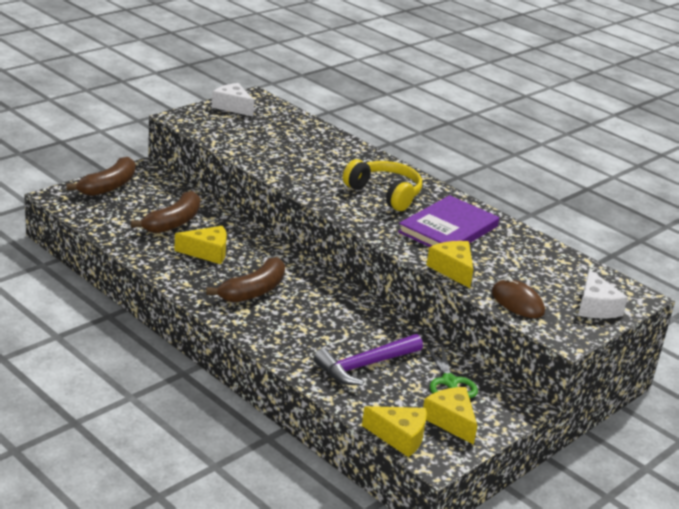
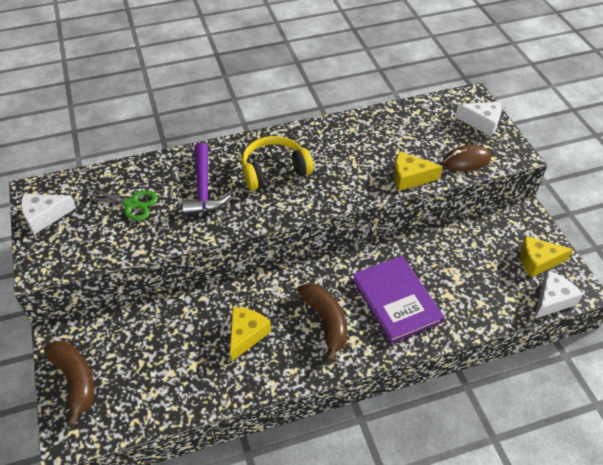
camera: 60 degrees left, 20 degrees up
(173, 223) = (179, 345): brown banana -> none
(365, 366) = (458, 285): purple hammer -> purple hammer (203, 188)
(399, 437) = (552, 300): yellow cheese -> white cheese
(448, 229) = (348, 155): purple book -> purple book (396, 300)
(449, 382) = (490, 242): green scissors -> green scissors (131, 204)

